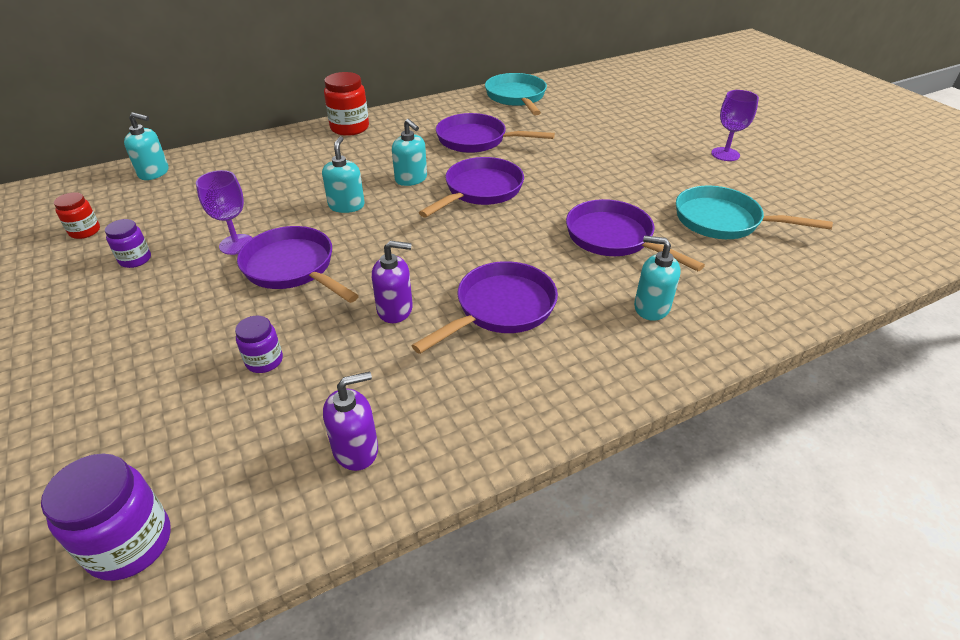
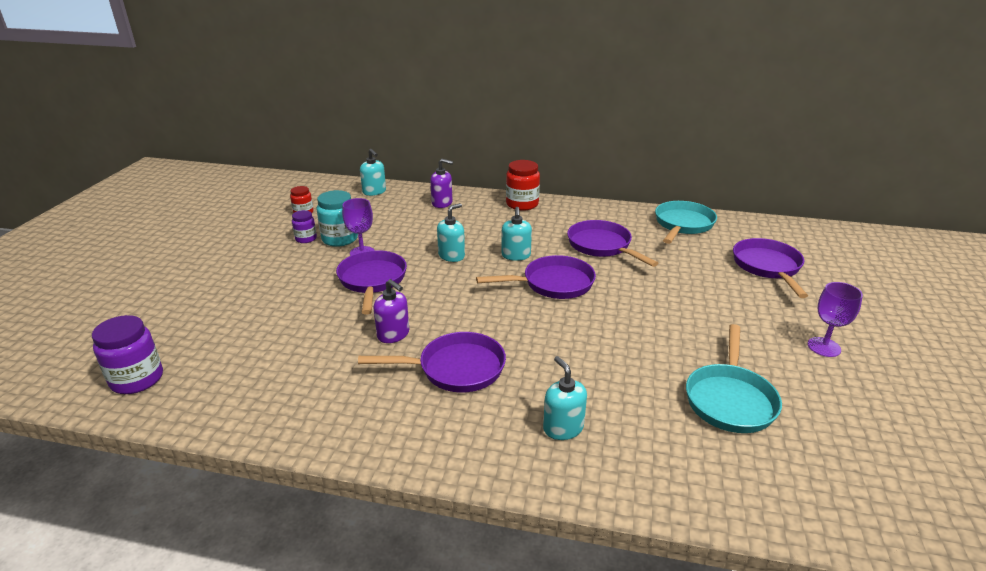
camera: 40 degrees right, 10 degrees down
(184, 241) = (340, 239): none -> turquoise jar
(264, 361) = (293, 326): purple jar -> none
(356, 449) = (272, 399): purple soap dispenser -> purple soap dispenser (442, 203)
(614, 238) = (607, 364): purple pan -> purple pan (767, 267)
(723, 221) = (730, 399): turquoise pan -> turquoise pan turned 135 degrees counterclockwise

